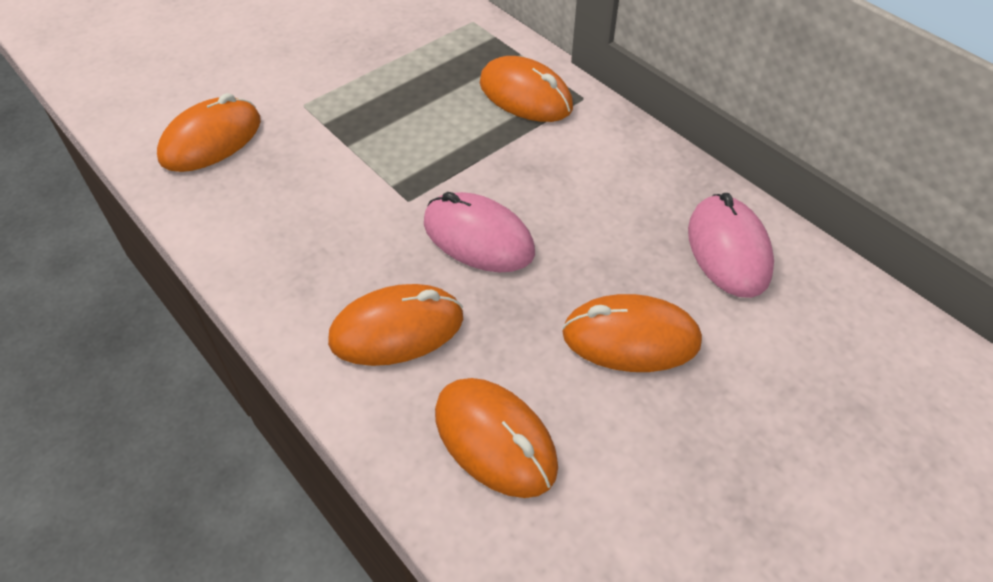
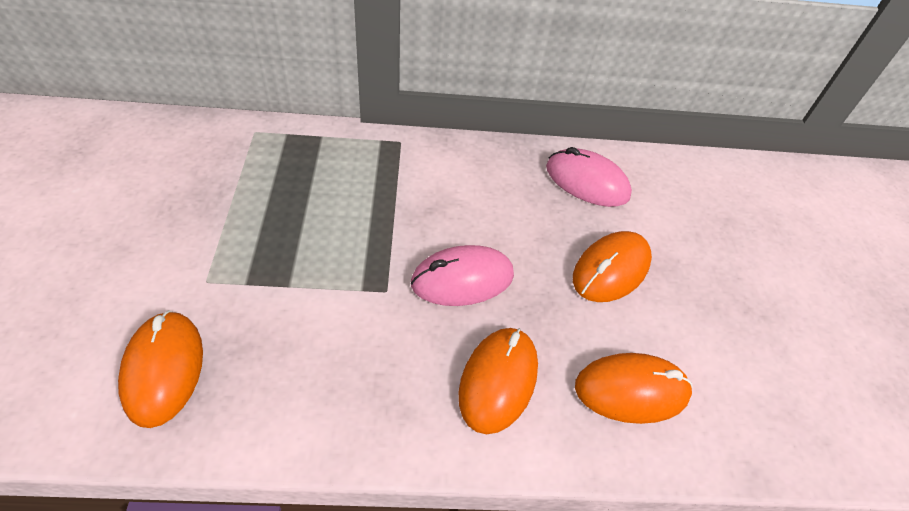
camera: 55 degrees left, 0 degrees up
(525, 95) = (364, 163): orange mouse -> none

